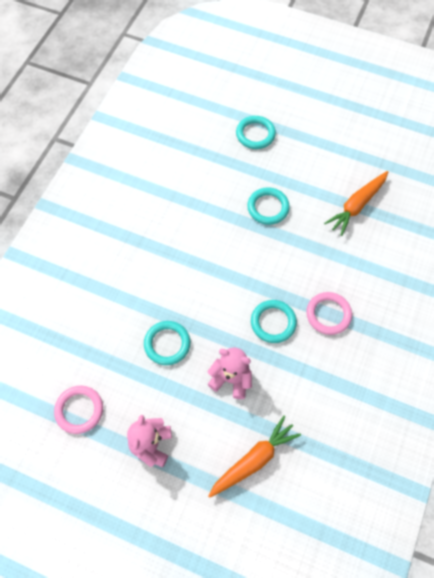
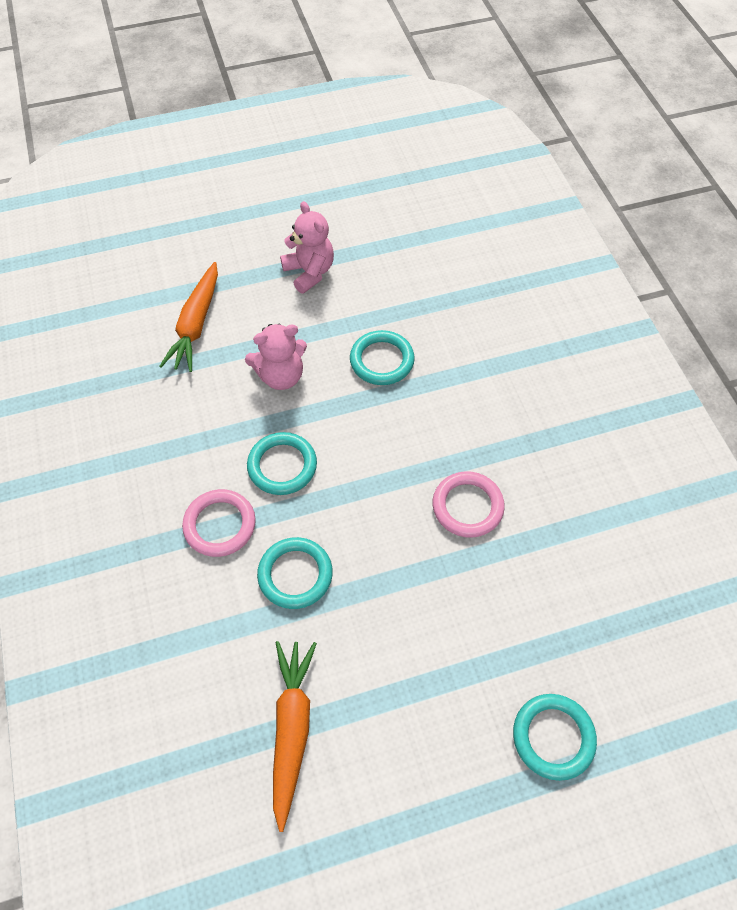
camera: 140 degrees right, 5 degrees down
(79, 410) = (406, 253): pink ring -> pink ring (467, 506)
(268, 207) = (419, 617): turquoise ring -> turquoise ring (295, 575)

